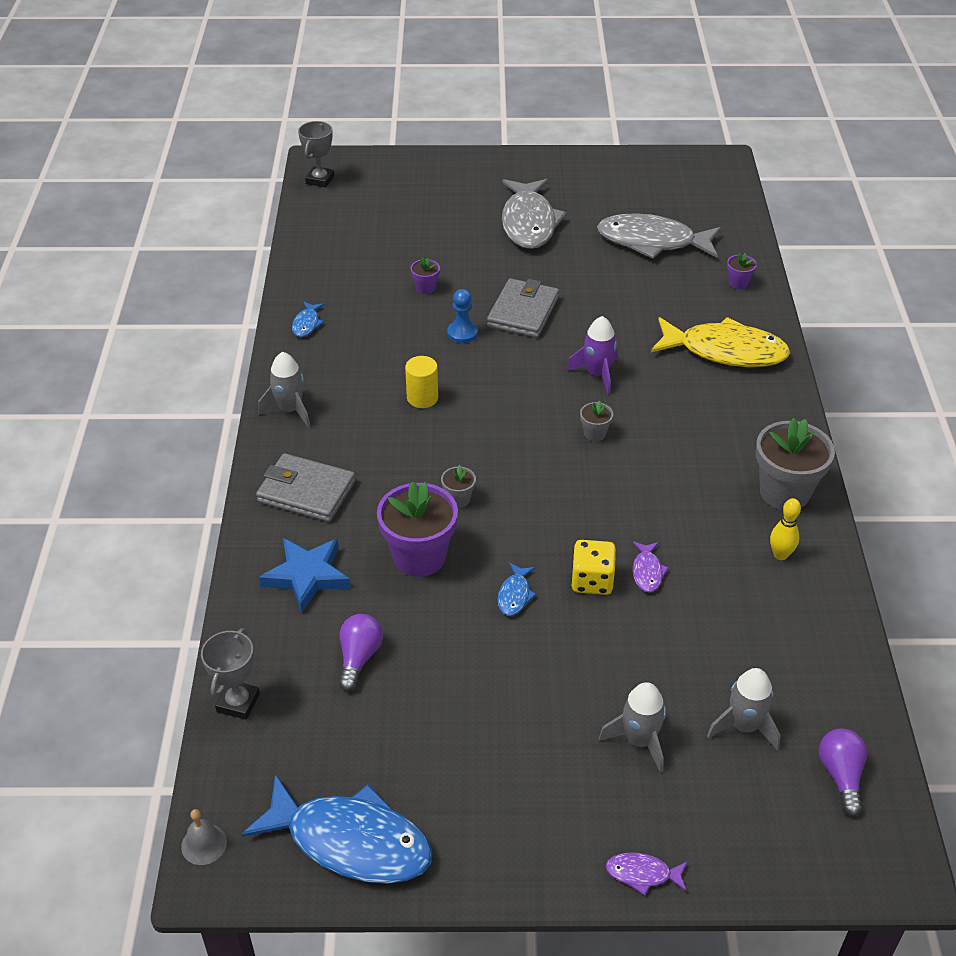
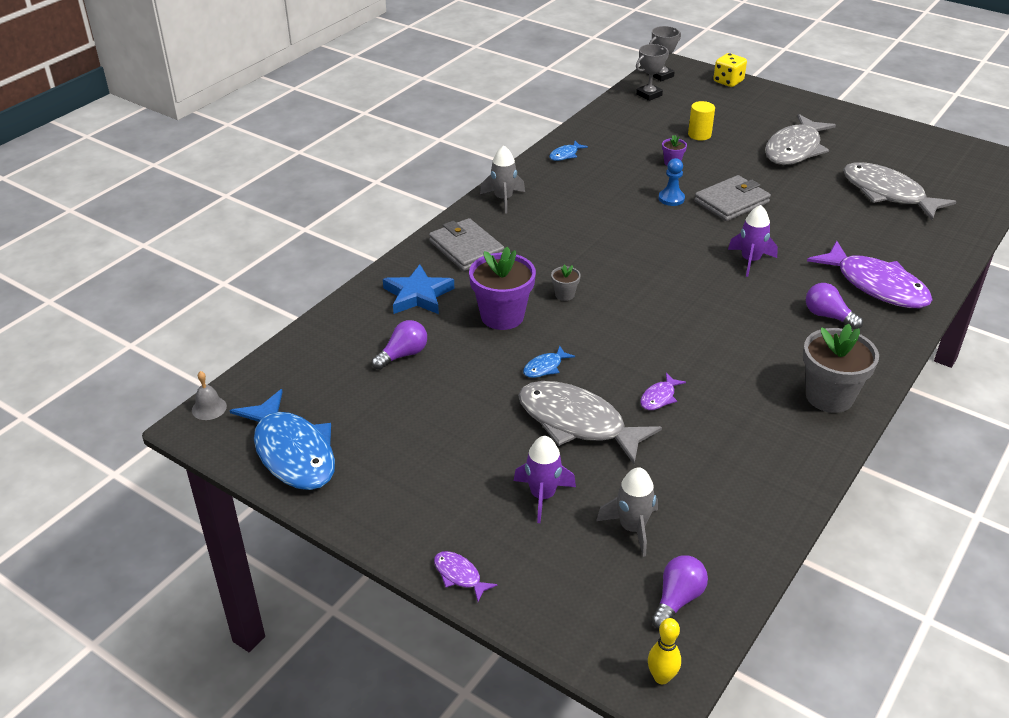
camera: 35 degrees right, 5 degrees down
(238, 703) = (305, 344): grey trophy -> grey trophy (649, 95)
(422, 398) = (601, 226): yellow cylinder -> yellow cylinder (699, 135)
(592, 581) = (610, 384): yellow dice -> yellow dice (728, 81)
(594, 434) = (709, 296): grey flower pot -> none
(600, 642) = (577, 423): none -> grey fish
(639, 740) = (542, 496): grey rocket -> purple rocket
(713, 405) = (828, 316): none -> purple light bulb
(725, 351) = (876, 285): yellow fish -> purple fish
(738, 283) = (936, 245): purple flower pot -> none
(780, 555) = (781, 435): yellow bowling pin -> yellow bowling pin (661, 677)

